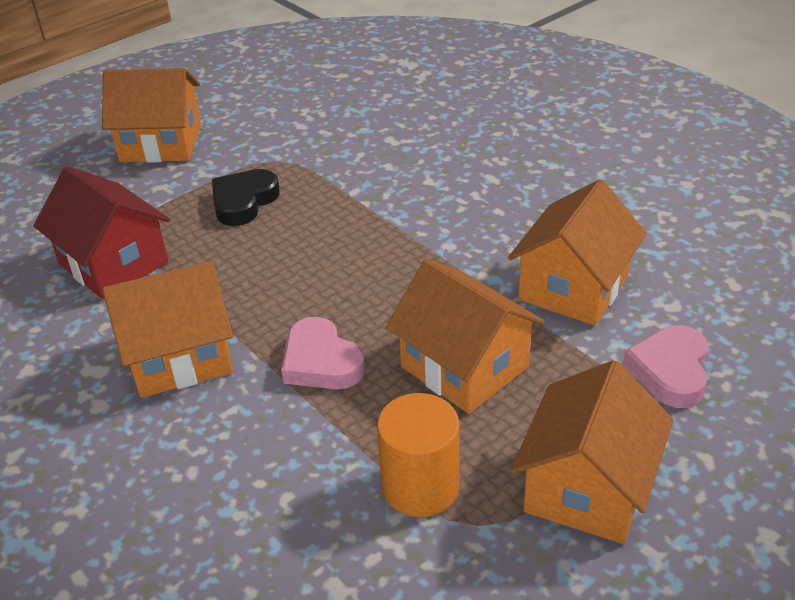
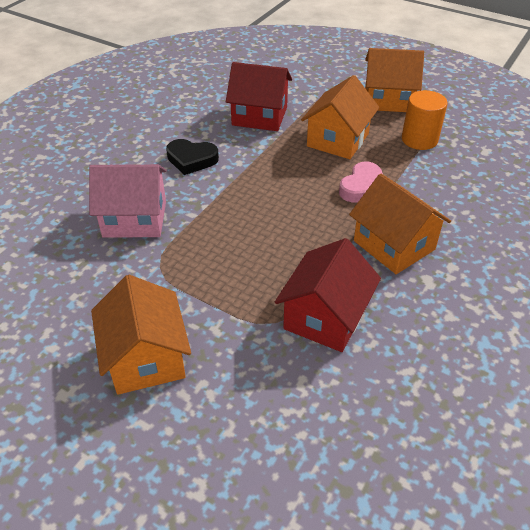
camera: 110 degrees left, 5 degrees up
(243, 202) = (222, 268): black heart -> black heart (191, 159)
(369, 149) = (135, 219): none -> pink house
(573, 287) = (259, 116): orange house -> red house
(670, 371) = (307, 86): pink heart -> none

